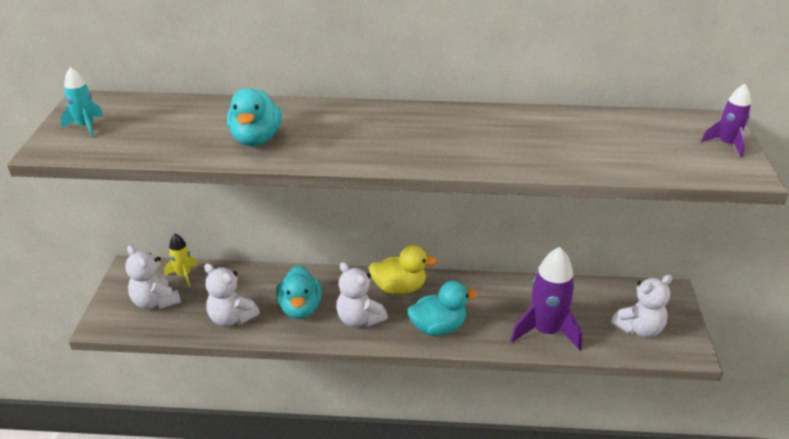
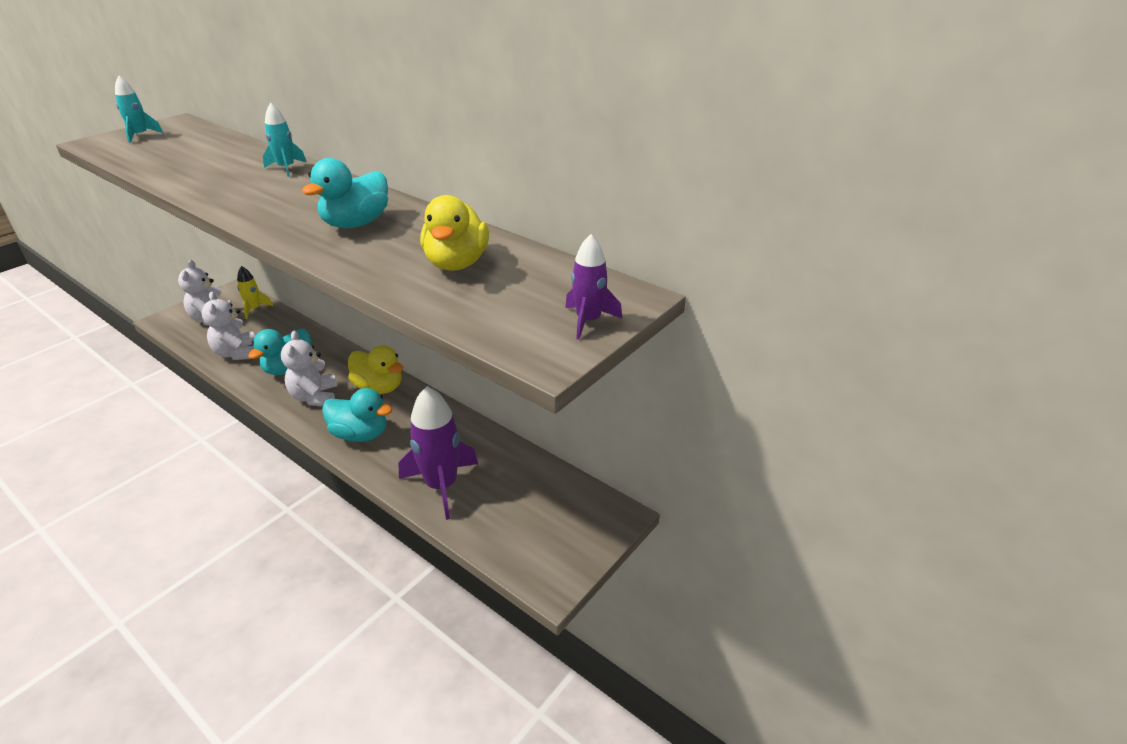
camera: 35 degrees right, 0 degrees up
(256, 139) = (210, 175): turquoise duck -> turquoise duck (356, 224)
(308, 112) = (286, 168): none -> turquoise rocket
(589, 138) = (456, 263): none -> yellow duck
(639, 329) = (531, 532): white teddy bear -> none

